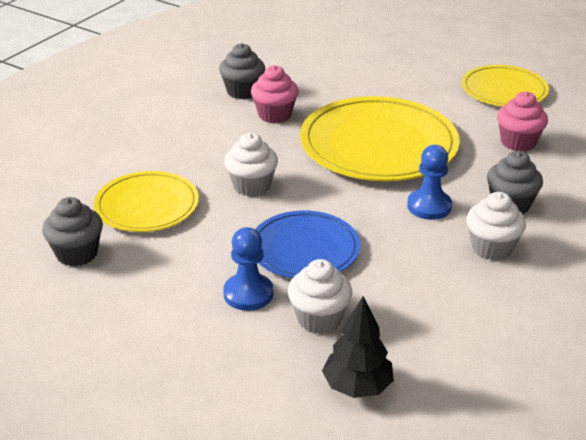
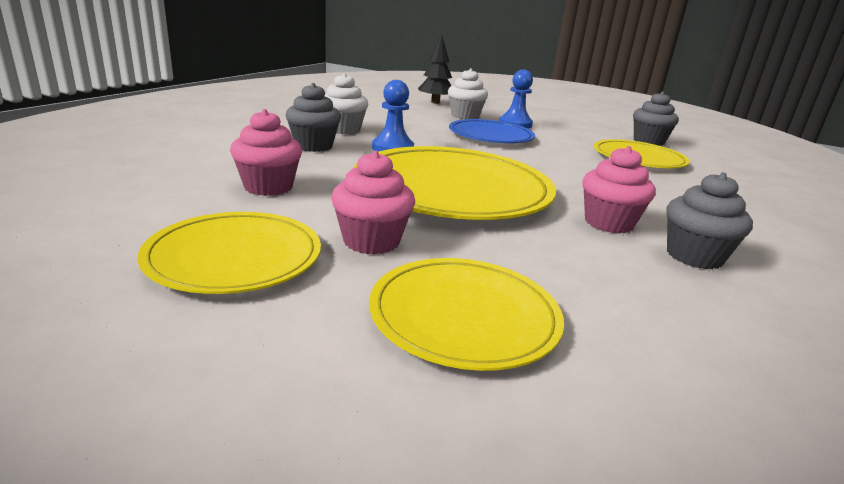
camera: 170 degrees right, 10 degrees down
(251, 186) = (565, 165): white cupcake -> none
(391, 65) = (464, 316): none -> yellow plate
(436, 99) = (371, 241): none -> pink cupcake

